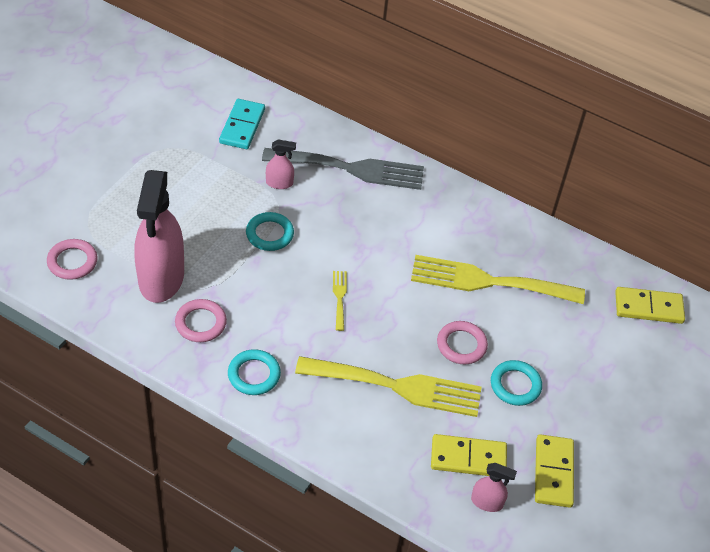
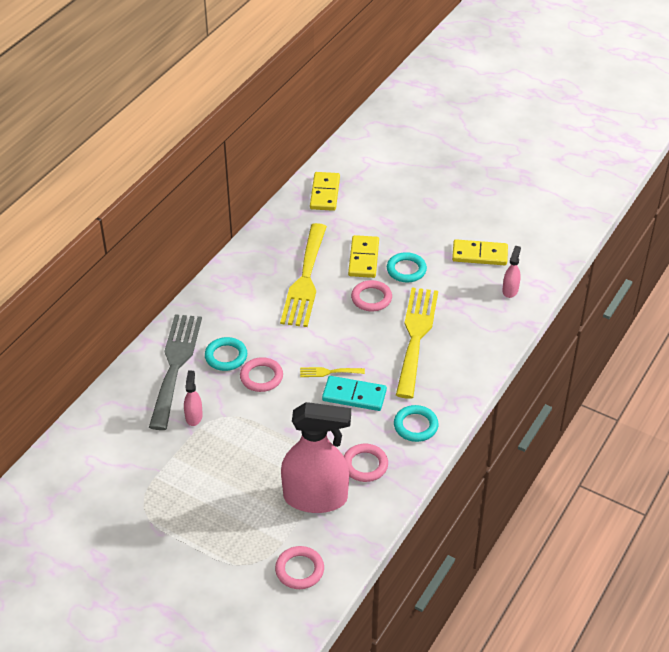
camera: 85 degrees left, 5 degrees down
(242, 126) = (115, 448): turquoise domino -> turquoise domino (354, 395)
(269, 234) = (258, 421): turquoise ring -> turquoise ring (226, 356)
(333, 238) = (261, 377): none -> pink ring
(468, 458) = (475, 298): yellow domino -> yellow domino (364, 258)

